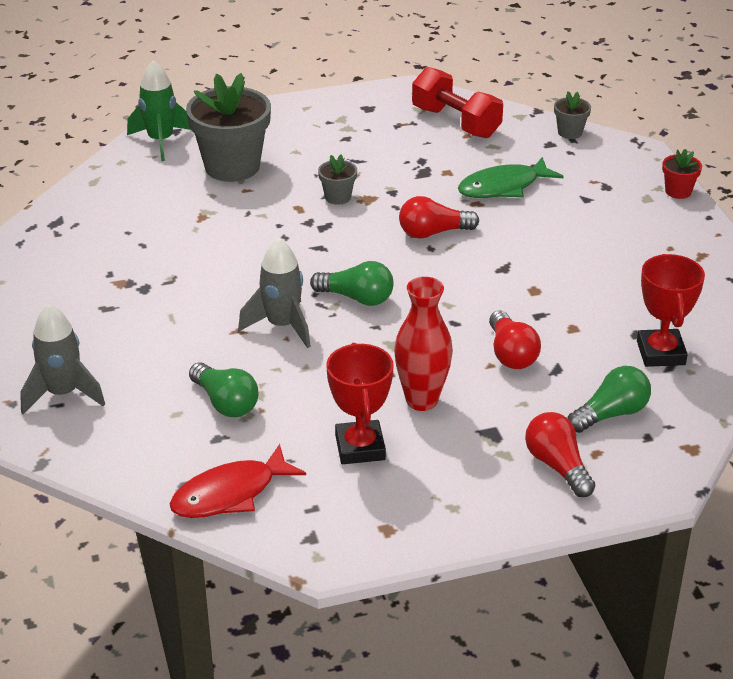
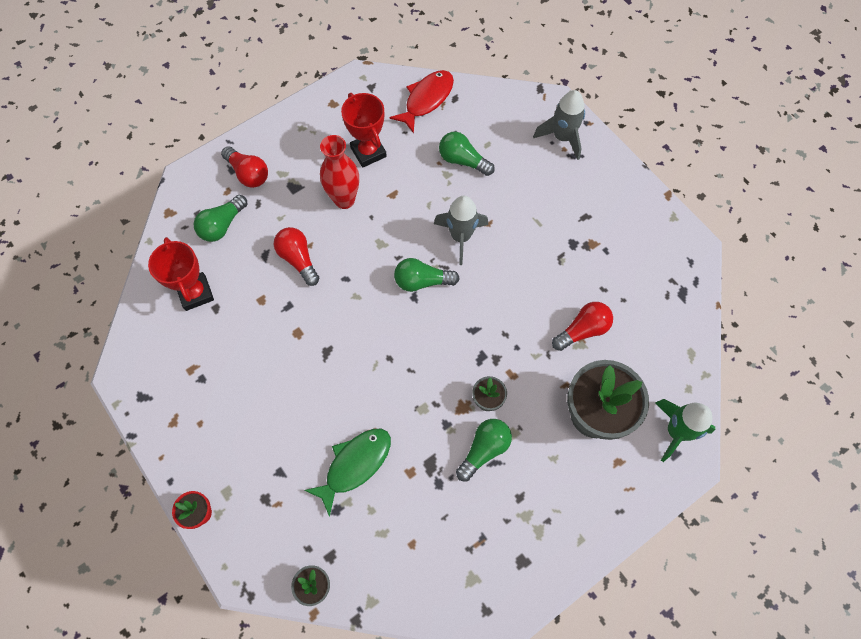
camera: 160 degrees right, 30 degrees up
(362, 169) = (484, 450): none -> green light bulb
(433, 233) = (393, 378): red light bulb -> red light bulb (582, 330)
(456, 122) = (429, 564): red dumbbell -> none

